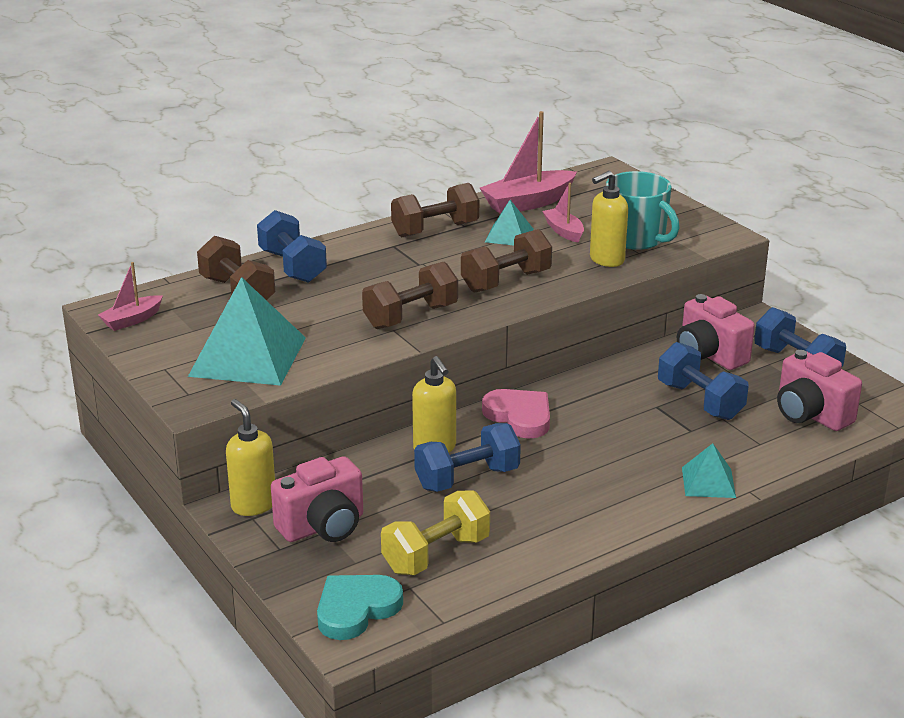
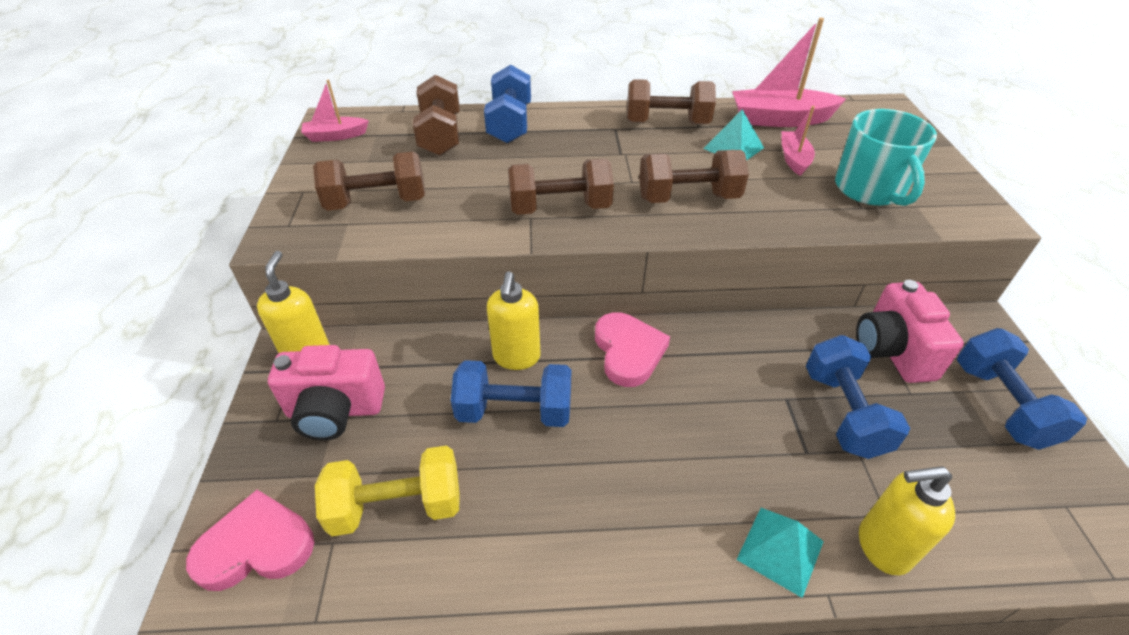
camera: 30 degrees right, 15 degrees up
(247, 356) = (377, 203): turquoise pyramid -> brown dumbbell
(356, 609) = (256, 546): turquoise heart -> pink heart
(606, 260) = (817, 205): yellow soap dispenser -> yellow soap dispenser (882, 547)
(810, 415) = (983, 496): pink camera -> none

